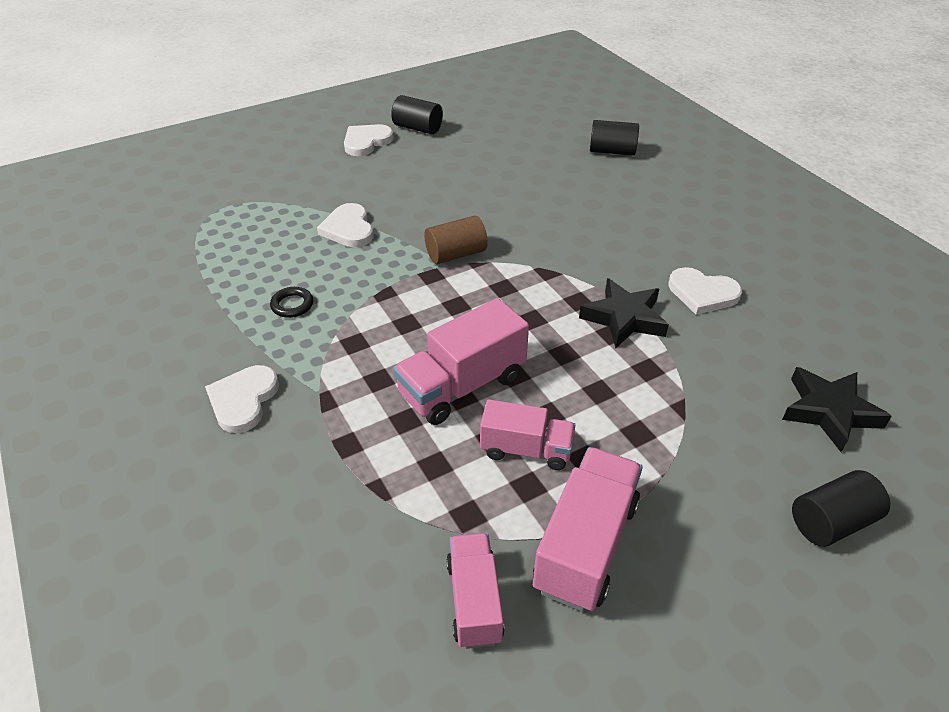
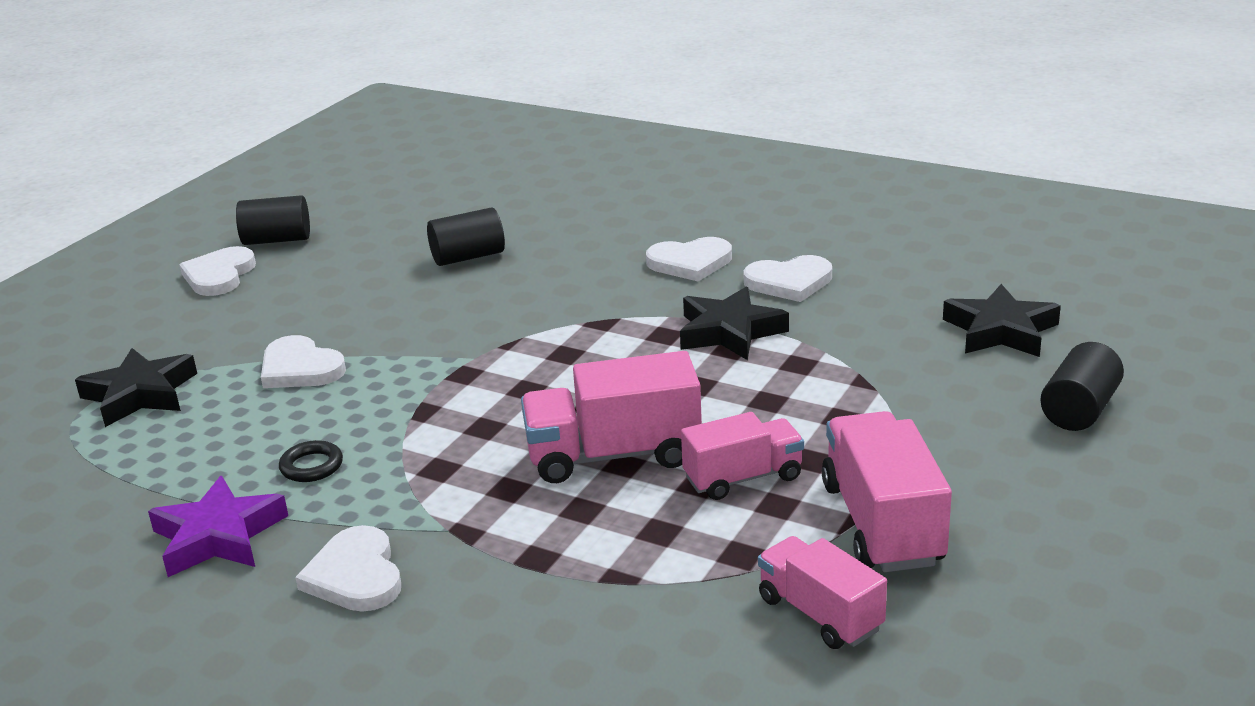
camera: 30 degrees left, 15 degrees down
(205, 332) = (218, 536): none -> purple star
(256, 210) = (140, 394): none -> black star
(456, 254) = (472, 344): brown cylinder -> none
(462, 385) = (613, 455): pink truck -> pink truck turned 60 degrees clockwise
(612, 151) = (557, 189): black cylinder -> black cylinder (468, 257)
(647, 247) = (690, 262): none -> white heart

